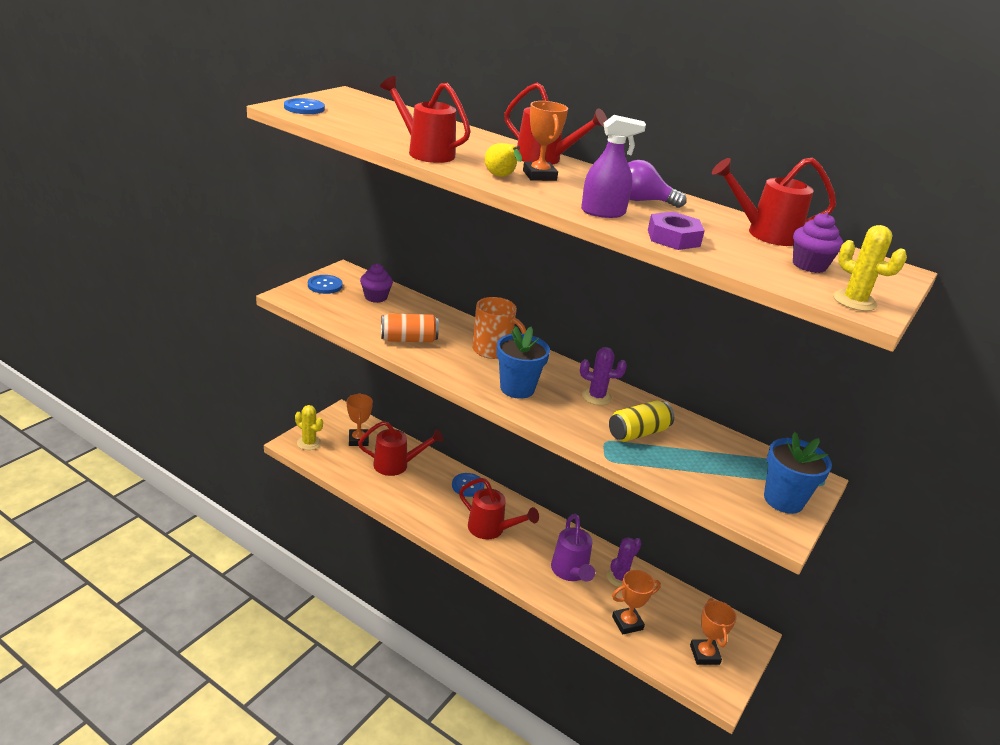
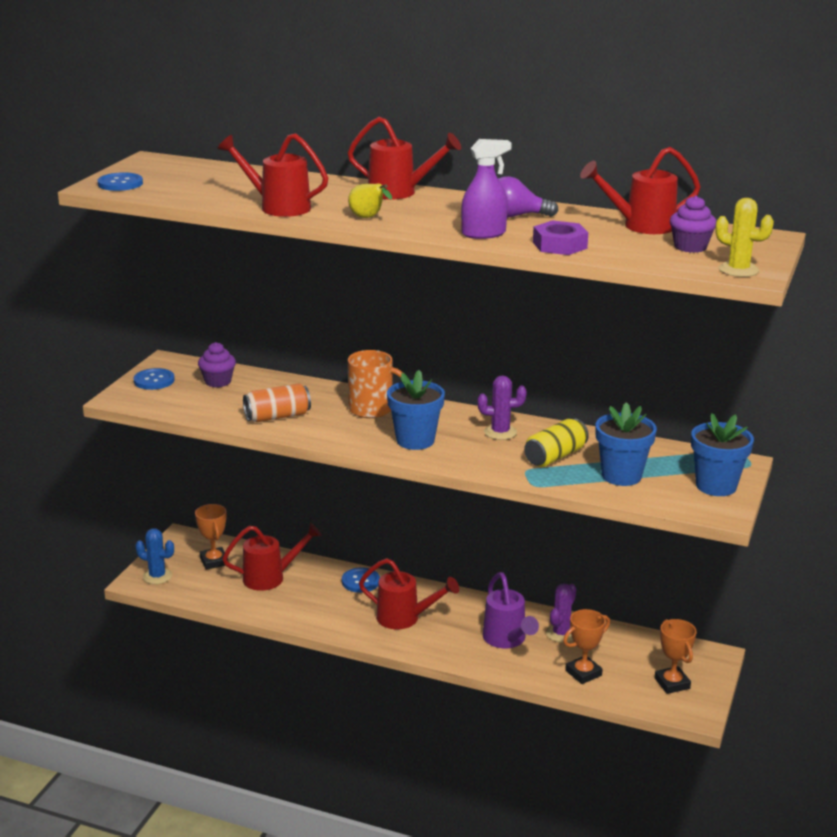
camera: 10 degrees left, 5 degrees down
(309, 443) = (157, 576): yellow cactus -> blue cactus
(539, 175) = (404, 210): orange trophy -> none
(694, 467) = (621, 476): none -> blue flower pot

